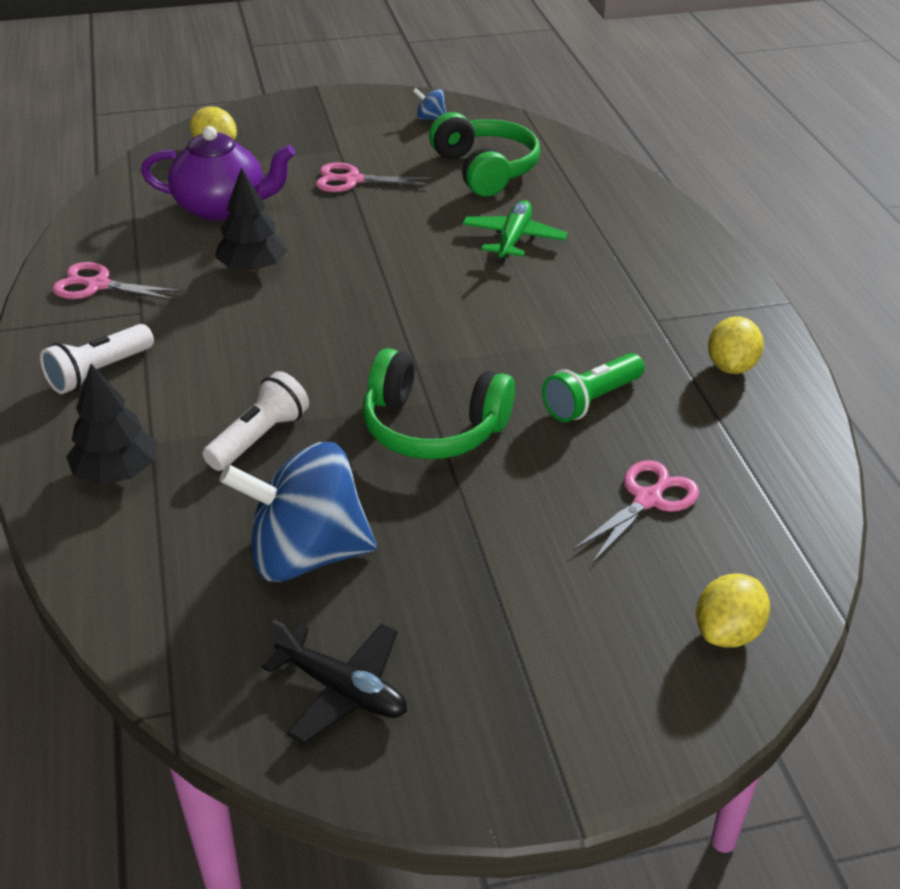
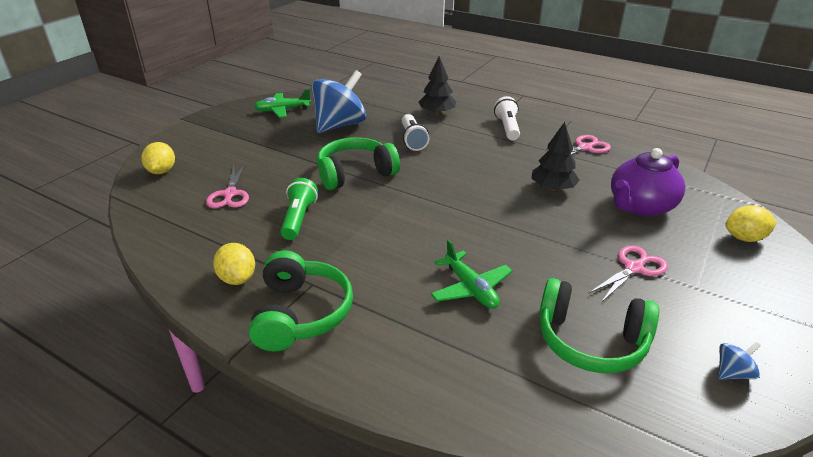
camera: 135 degrees right, 5 degrees down
(342, 690) = (282, 110): black plane -> green plane
(694, 300) = (301, 314): none -> green headphones

